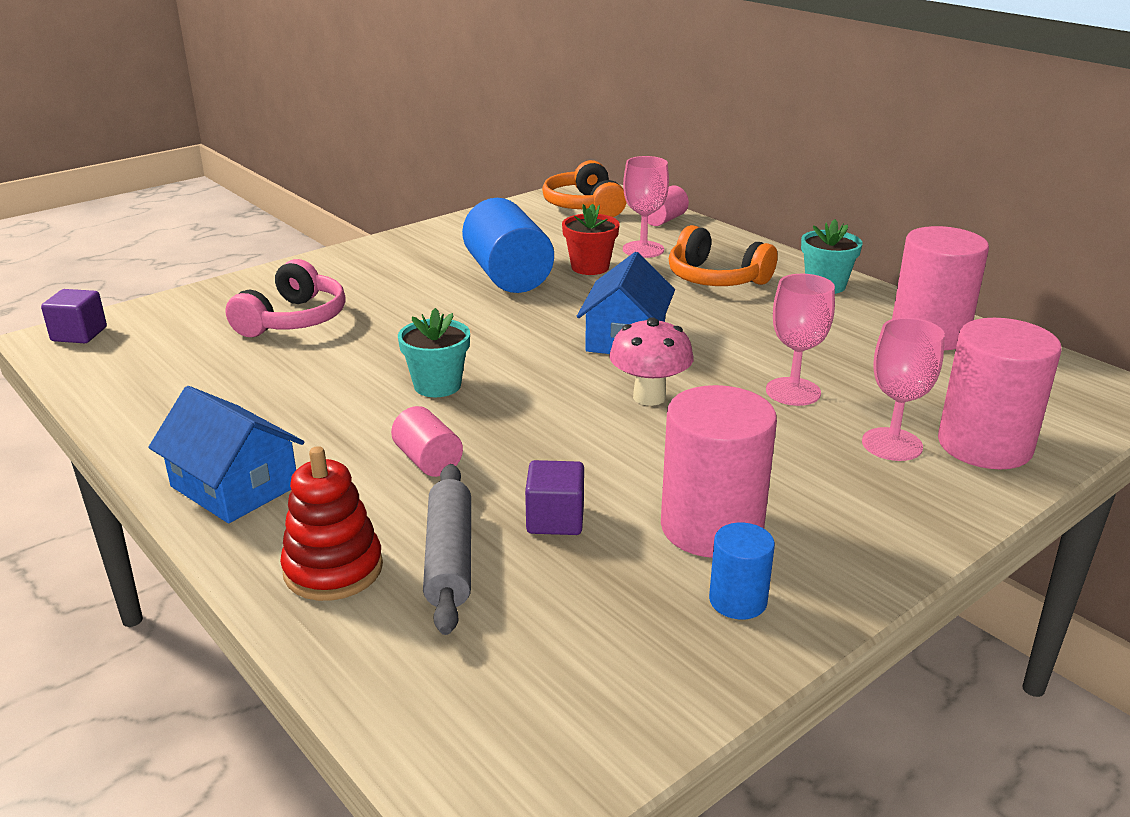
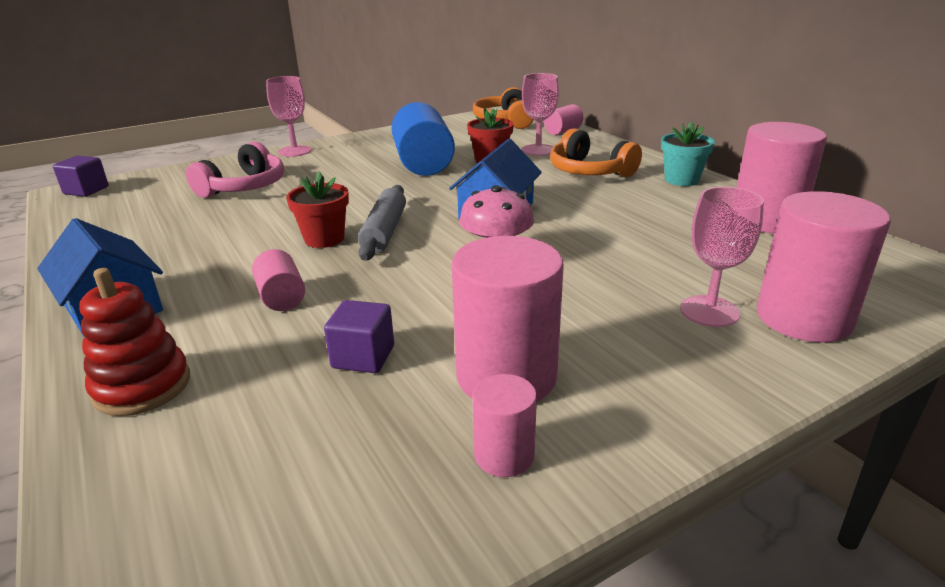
camera: 10 degrees right, 0 degrees up
(437, 385) = (324, 239): turquoise flower pot -> red flower pot
(450, 558) = (249, 385): grey rolling pin -> grey rolling pin (384, 232)
(738, 601) = (504, 455): blue cylinder -> pink cylinder
(793, 392) = (627, 260): pink goblet -> pink goblet (295, 151)

